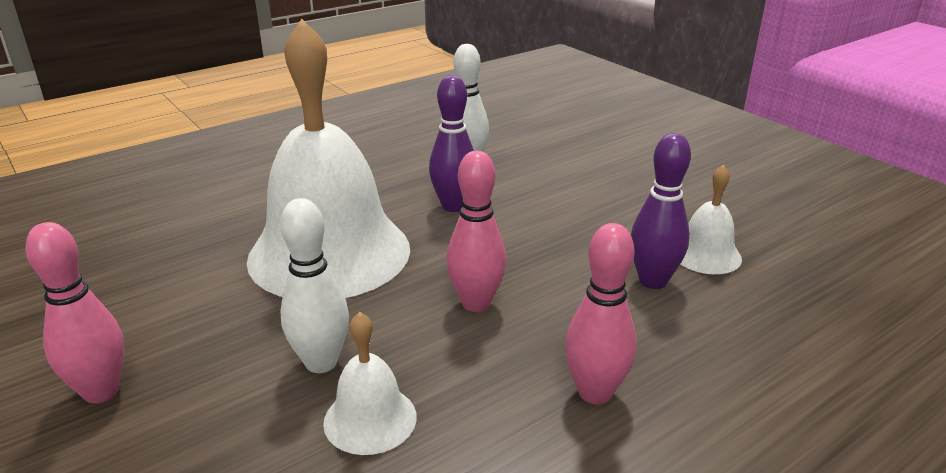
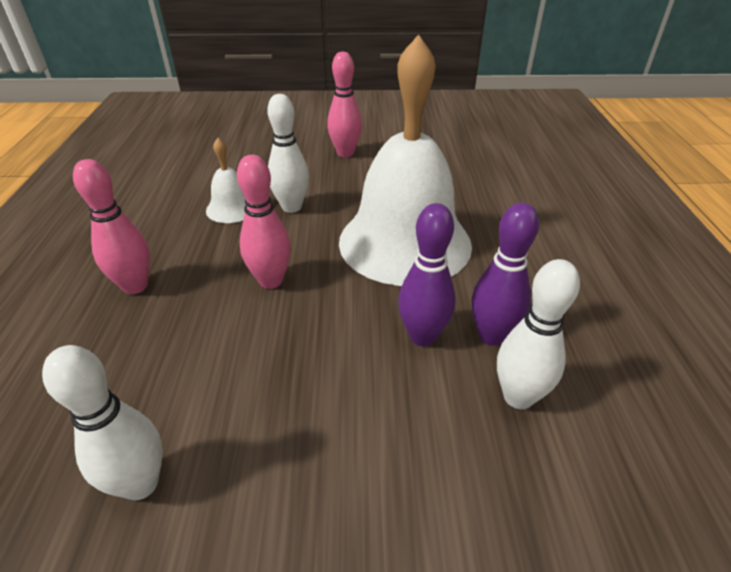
camera: 125 degrees right, 10 degrees up
(653, 281) = (168, 399): purple bowling pin -> purple bowling pin (491, 335)
(705, 254) = (141, 484): white bell -> white bowling pin

